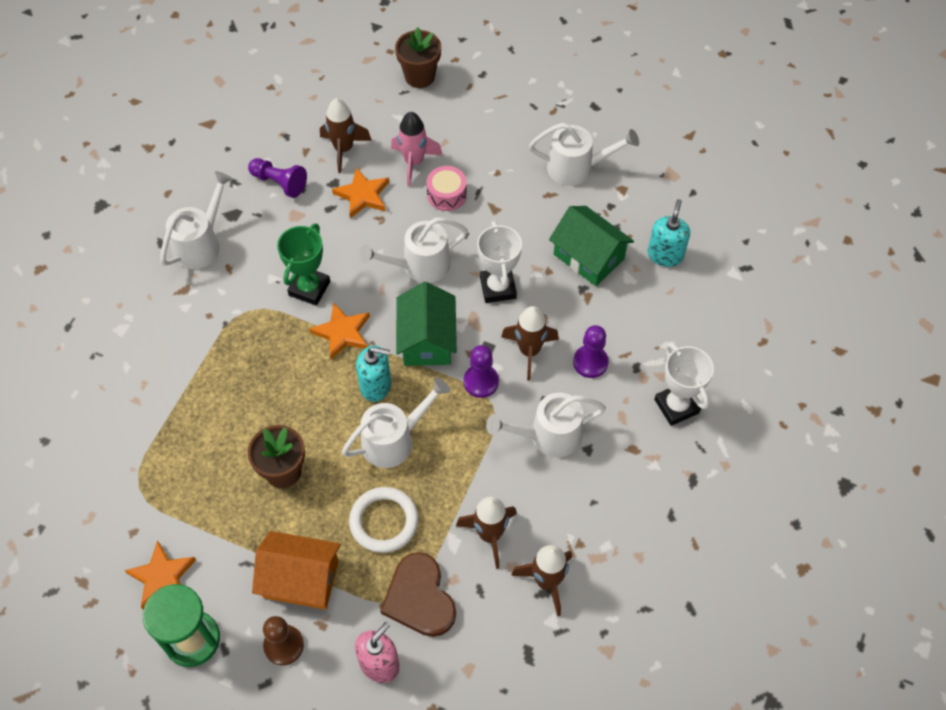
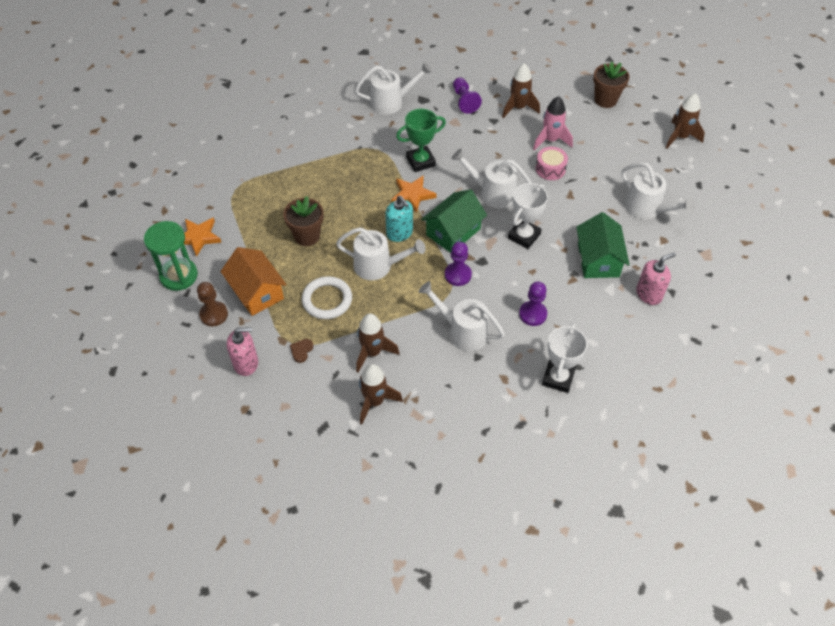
camera: 45 degrees right, 5 degrees down
(363, 195) = (502, 137): orange star -> none
(419, 598) = (301, 350): brown heart -> brown heart, size x0.43
(529, 351) = (503, 281): brown rocket -> brown rocket (680, 137)
(665, 255) = (649, 294): turquoise soap dispenser -> pink soap dispenser

